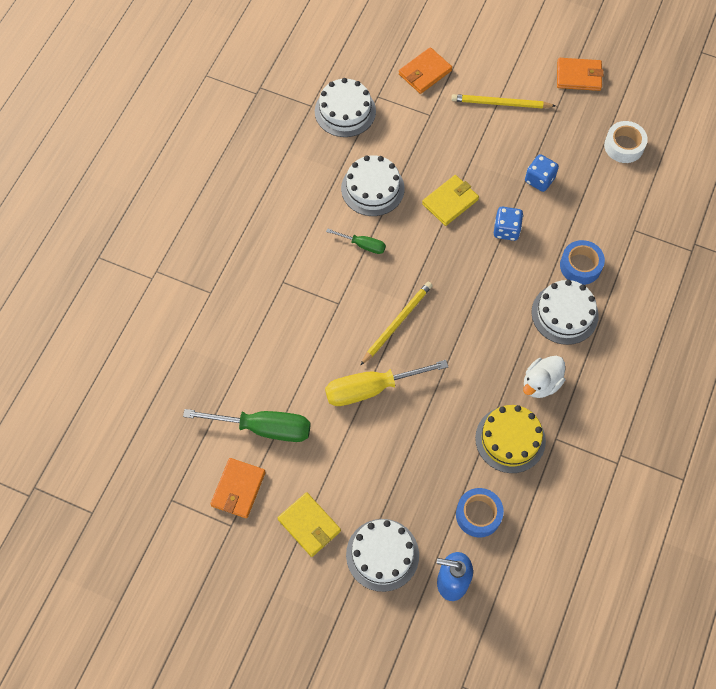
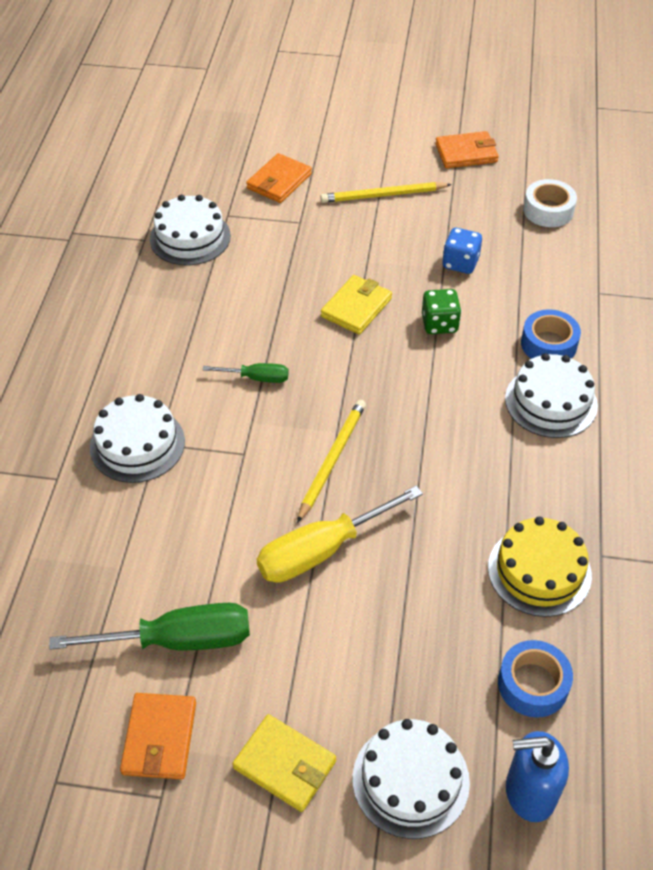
camera: 15 degrees left, 15 degrees down
(372, 188) = (250, 312): white cake -> white cake (137, 444)
(506, 230) = (439, 324): blue dice -> green dice
(541, 383) = (553, 491): white duck -> none

